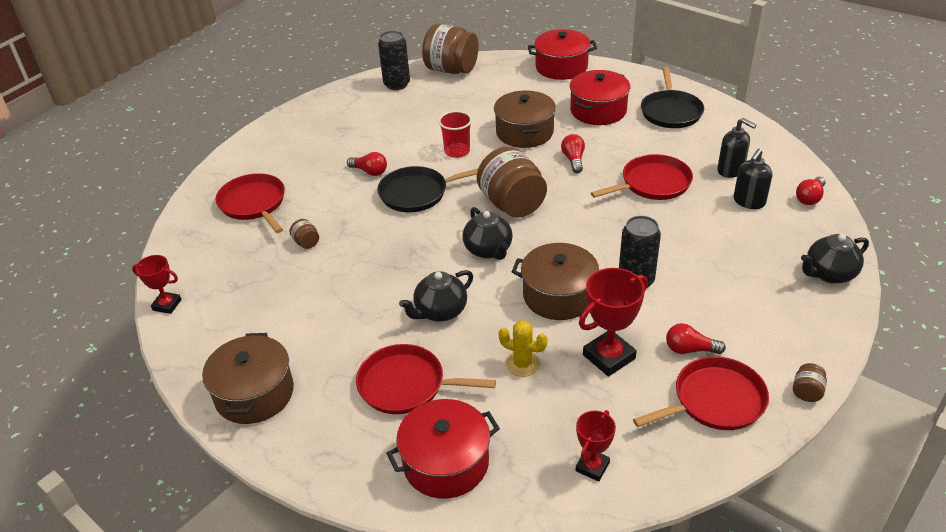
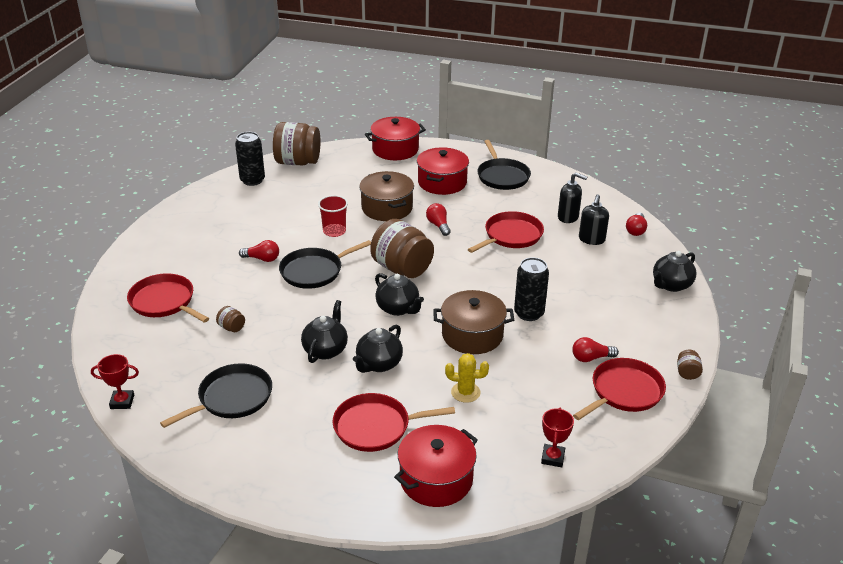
camera: 20 degrees left, 5 degrees down
(254, 394) = (244, 459): brown pot -> none
(273, 321) = (232, 398): none -> black pan
(391, 285) = (326, 350): none -> black teapot
(609, 357) = (531, 374): red trophy -> none

